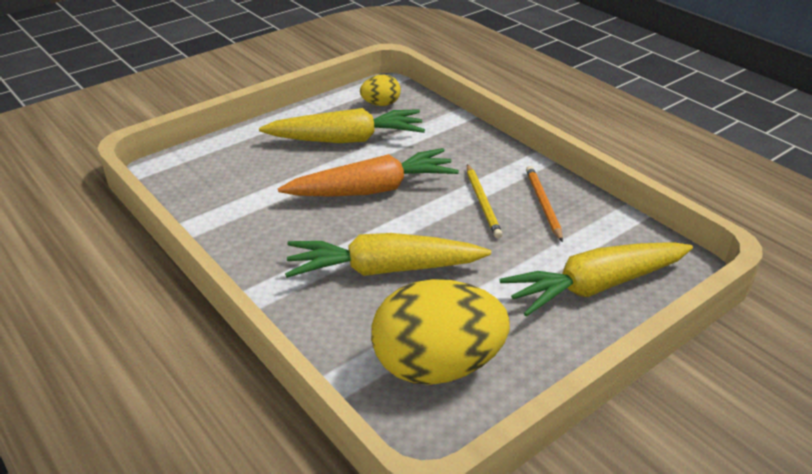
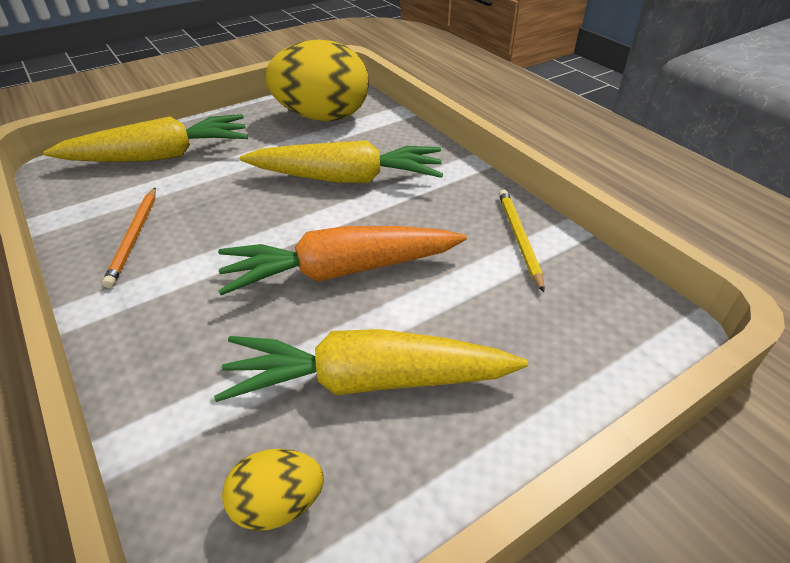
camera: 175 degrees left, 5 degrees up
(482, 203) = (206, 244): yellow pencil -> yellow pencil (519, 239)

